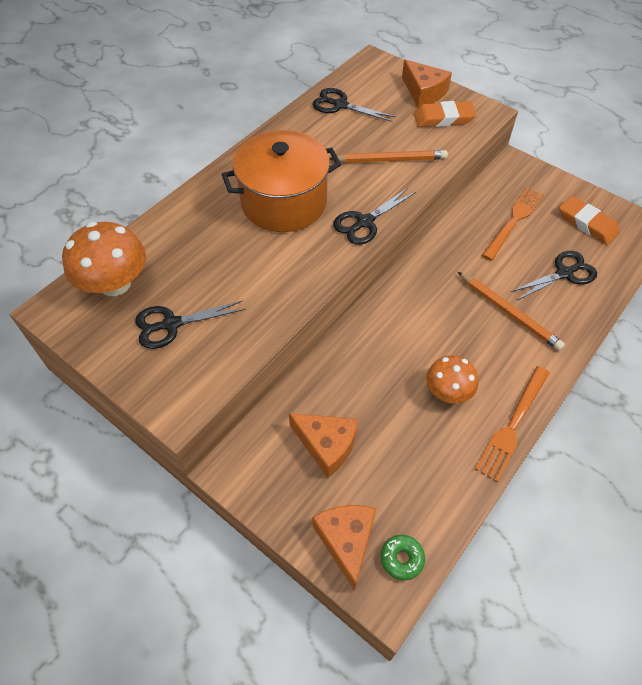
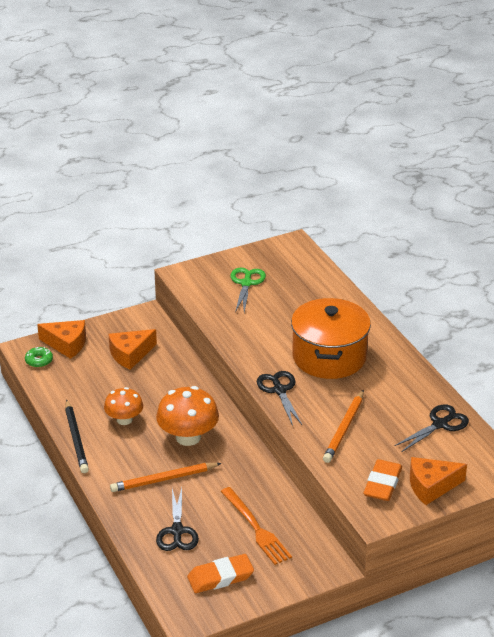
camera: 115 degrees right, 20 degrees down
(115, 284) = (298, 268): orange mushroom -> orange mushroom (188, 437)
(172, 324) = (246, 283): black scissors -> green scissors
(512, 425) = (76, 439): orange fork -> black pencil

